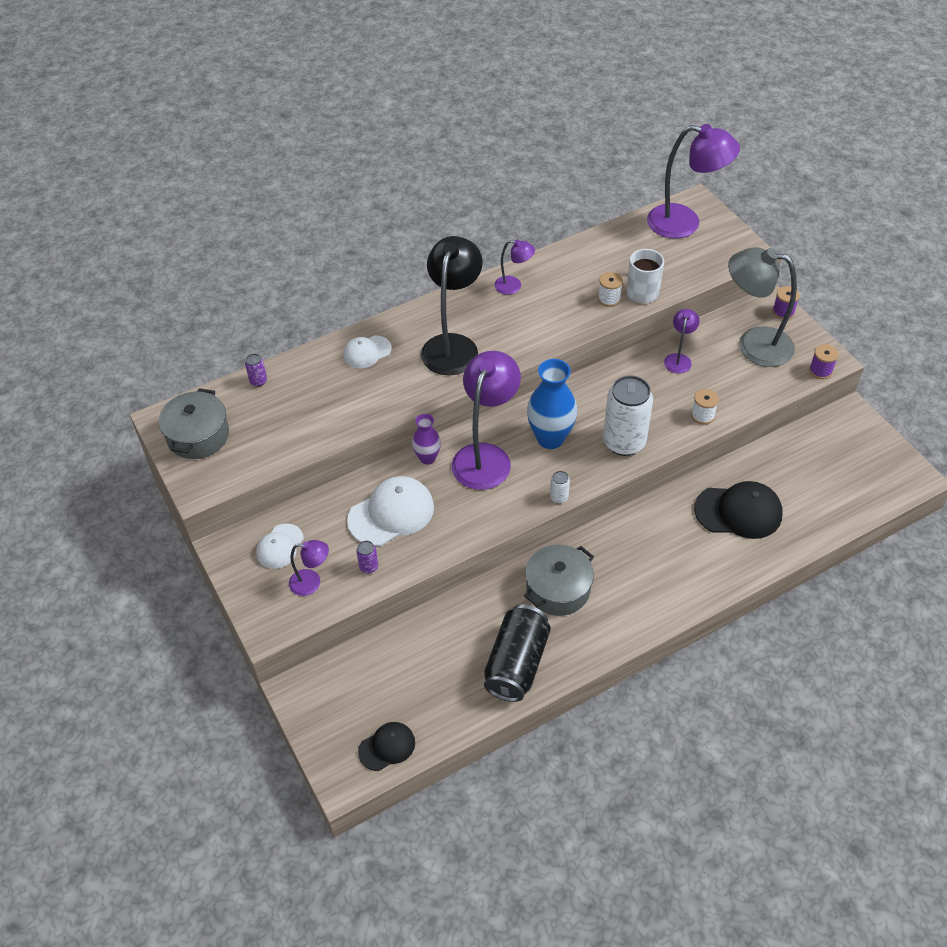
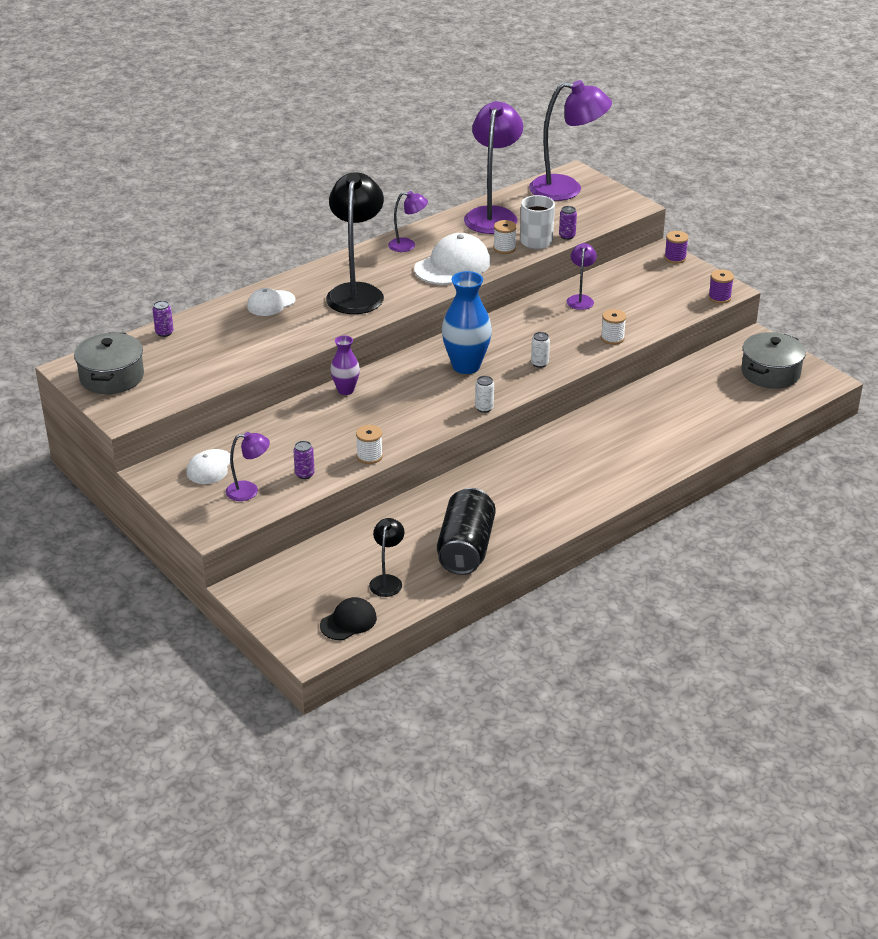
camera: 10 degrees left, 15 degrees down
(391, 513) = (318, 433): white cap -> white cap (452, 265)
(433, 697) = (387, 581): none -> black lamp
(435, 550) = (369, 456): none -> white spool
(485, 456) = (404, 384): purple lamp -> purple lamp (492, 215)
(558, 589) = (495, 490): grey pot -> grey pot (770, 373)
(624, 442) = (539, 363): white can -> white can, size x0.41
(674, 288) = (567, 236): none -> purple can
(738, 512) = (661, 419): black cap -> none
(753, 344) = (651, 283): grey lamp -> none

